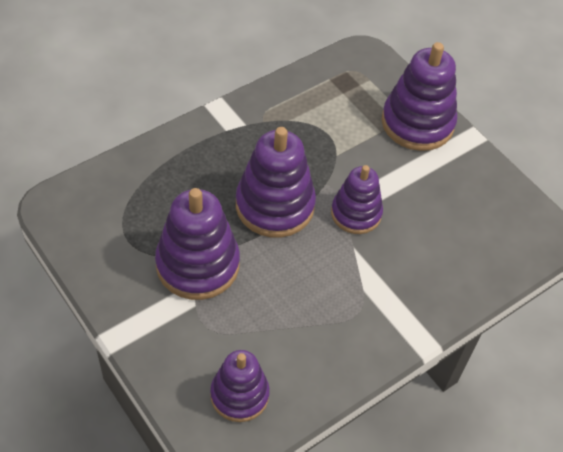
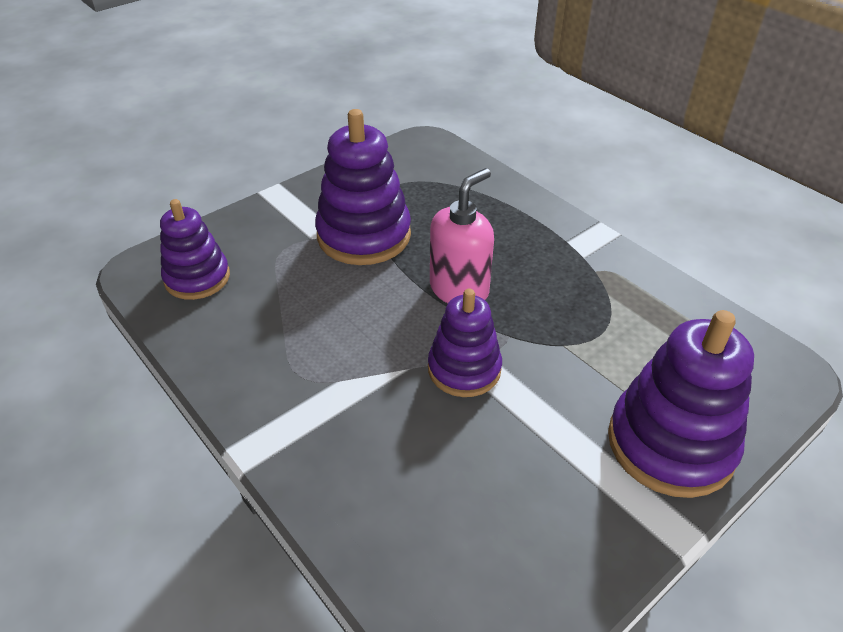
camera: 90 degrees right, 10 degrees down
(275, 205) = (459, 289): purple stacking toy -> pink soap dispenser

